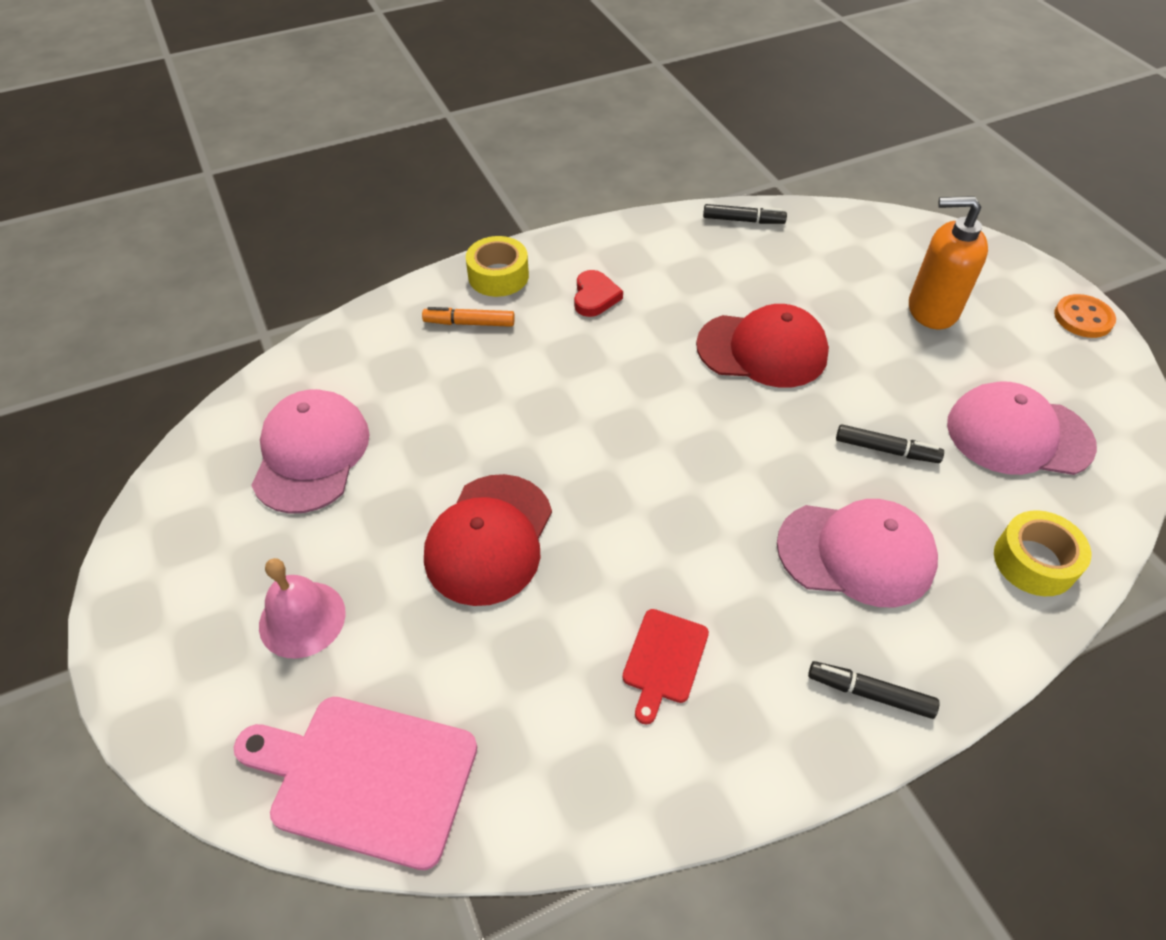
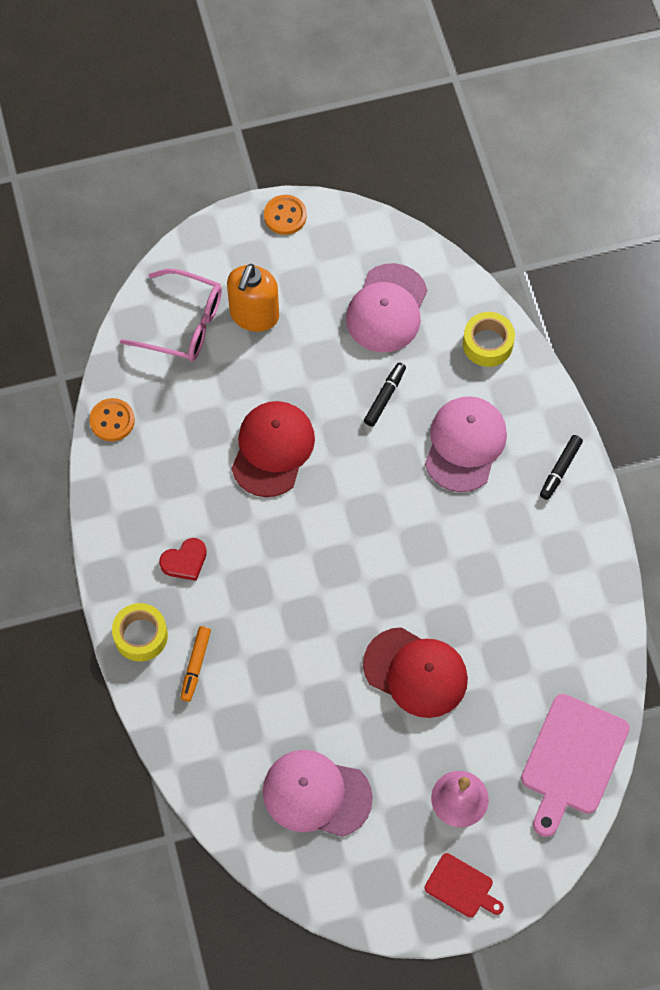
camera: 80 degrees left, 15 degrees up
(595, 297) = (185, 561): red heart -> red heart turned 135 degrees clockwise
(664, 660) = (522, 579): red cutting board -> red cutting board (461, 887)
(743, 220) = (112, 421): black marker -> orange button
(886, 255) = (184, 324): none -> pink glasses

